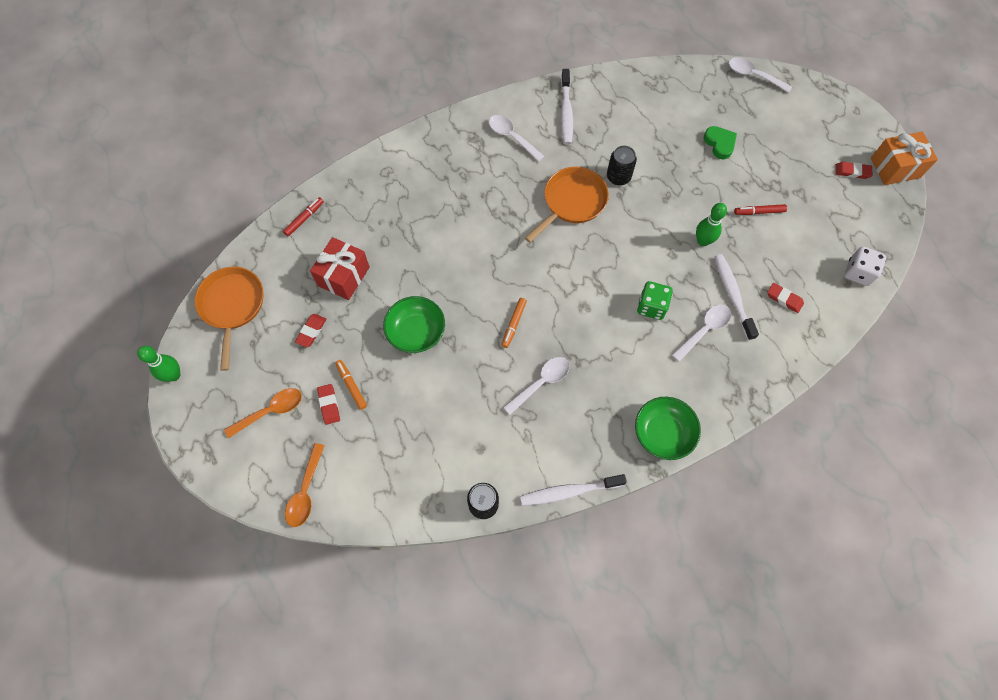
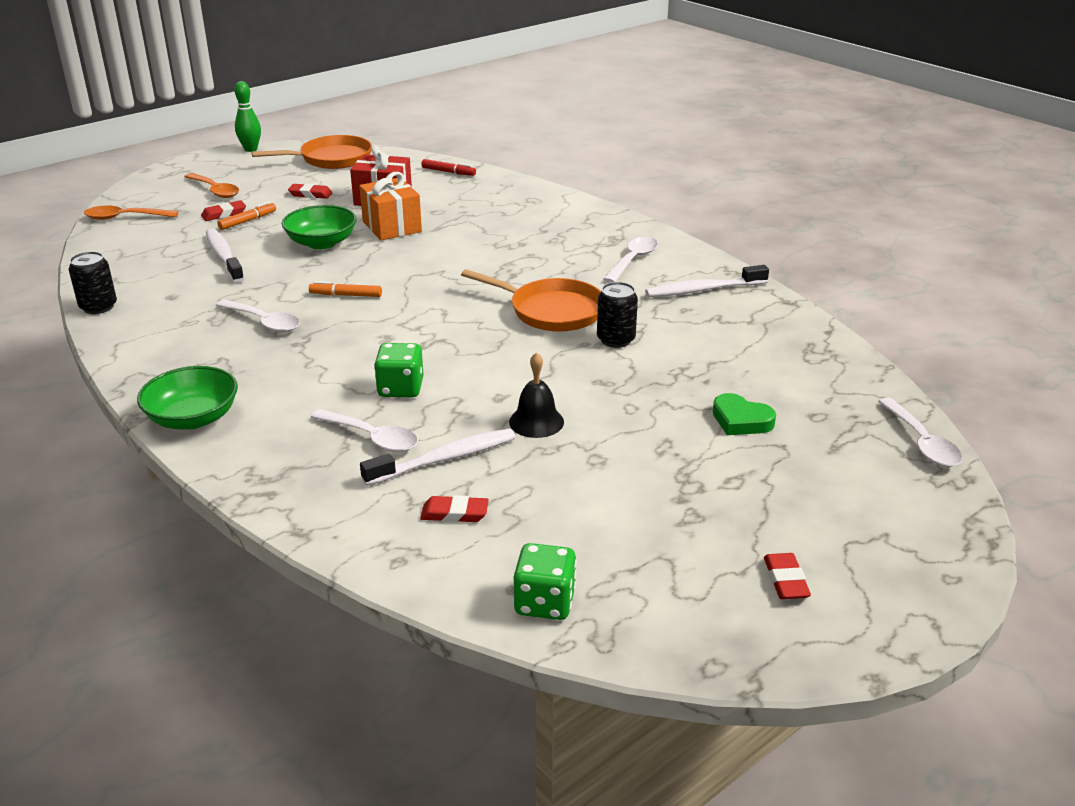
camera: 75 degrees right, 35 degrees down
(569, 491) = (109, 358): white toothbrush -> white toothbrush (224, 256)
(703, 241) = (536, 422): green bowling pin -> black bell
(719, 144) = (741, 420): green heart -> green heart turned 75 degrees clockwise
(753, 75) = (921, 442): white spoon -> white spoon turned 150 degrees clockwise
(759, 212) = (623, 472): red marker -> none
(784, 299) = (454, 513): red eraser -> red eraser turned 75 degrees clockwise
(858, 273) = (544, 602): white dice -> green dice
(895, 168) = (839, 644): orange gift -> orange gift (392, 227)

